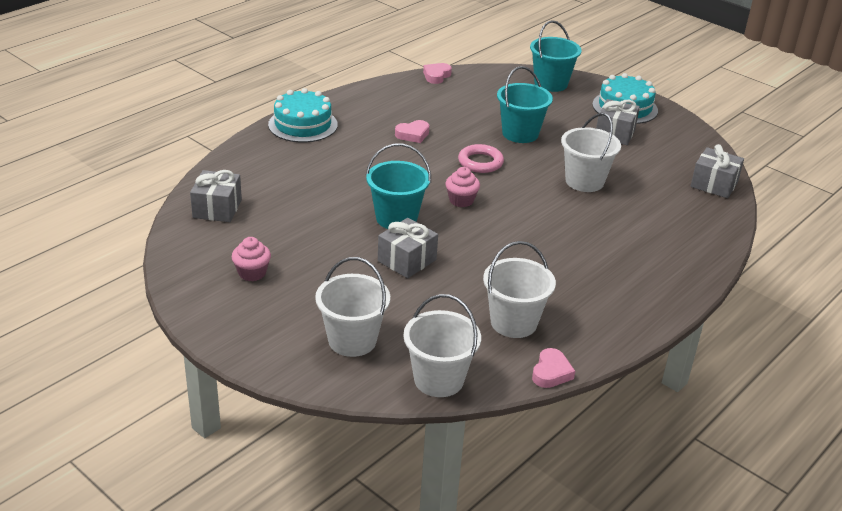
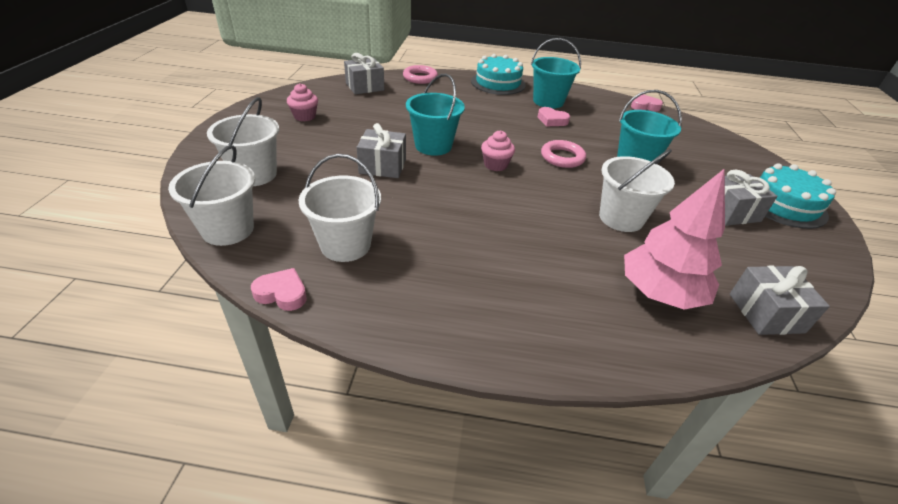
camera: 55 degrees right, 5 degrees up
(234, 164) = (420, 78): none -> pink ring
(551, 83) = (737, 155): turquoise bucket -> turquoise bucket (548, 101)
(551, 372) = (282, 293): pink heart -> pink heart turned 150 degrees counterclockwise
(670, 211) = (659, 293): none -> pink tree

